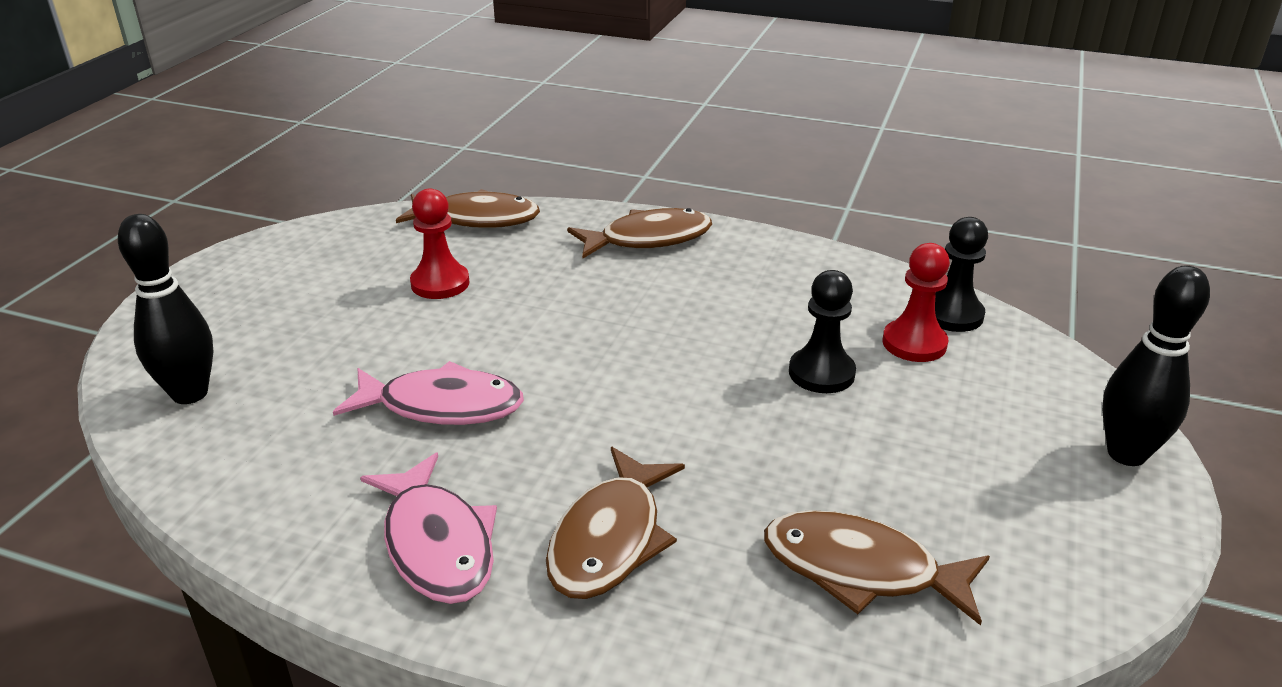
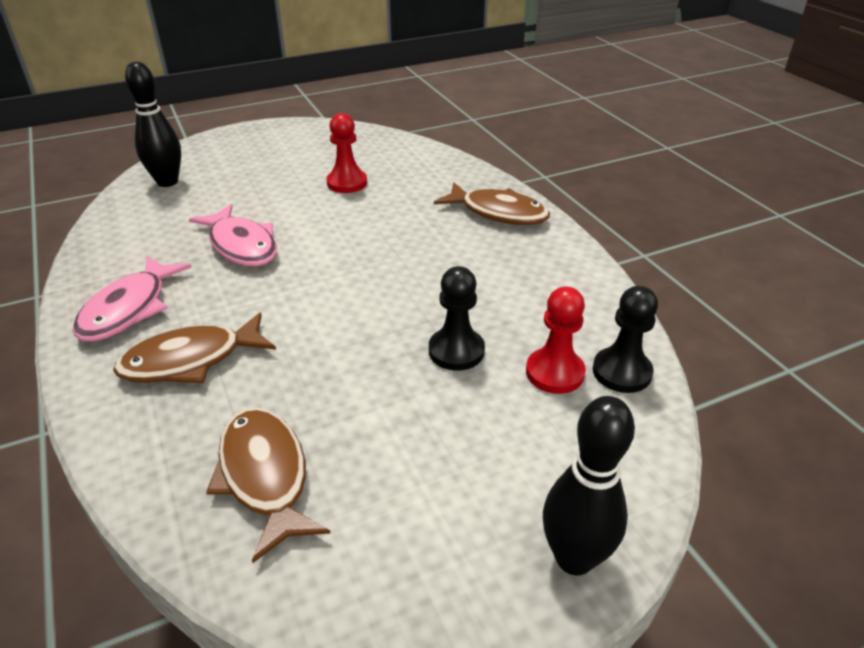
camera: 45 degrees right, 5 degrees up
(477, 219) = (424, 157): brown fish -> none

